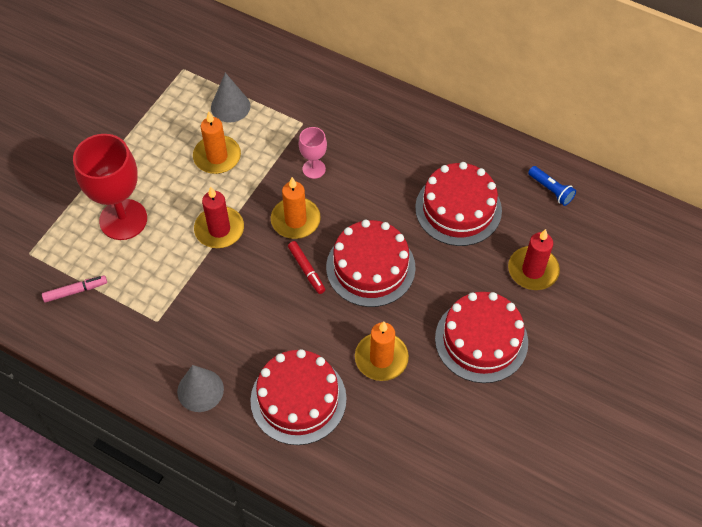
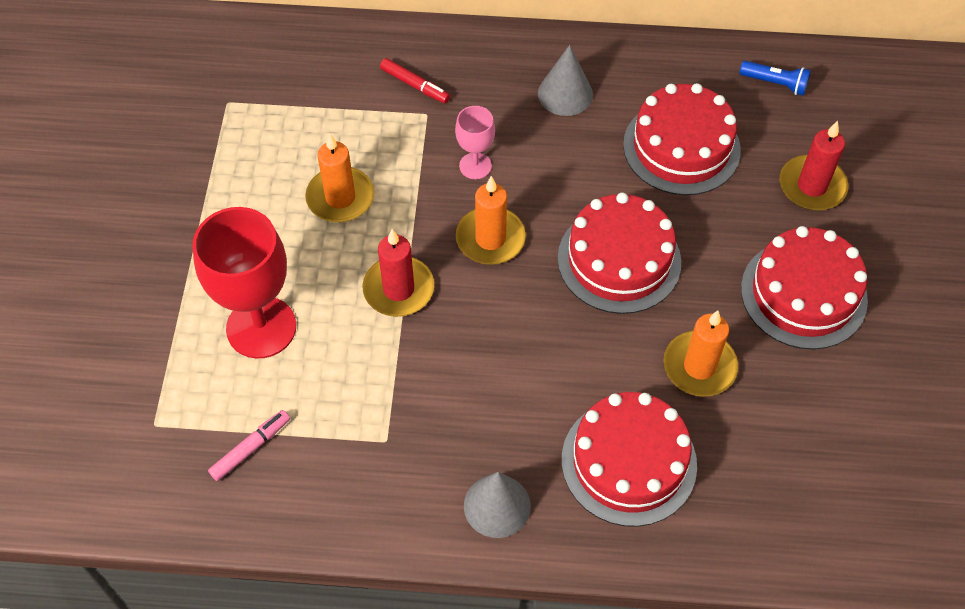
camera: 25 degrees left, 0 degrees up
(230, 106) = (320, 127): grey cone -> grey cone (565, 94)
(306, 270) = (541, 295): red marker -> red marker (415, 85)

